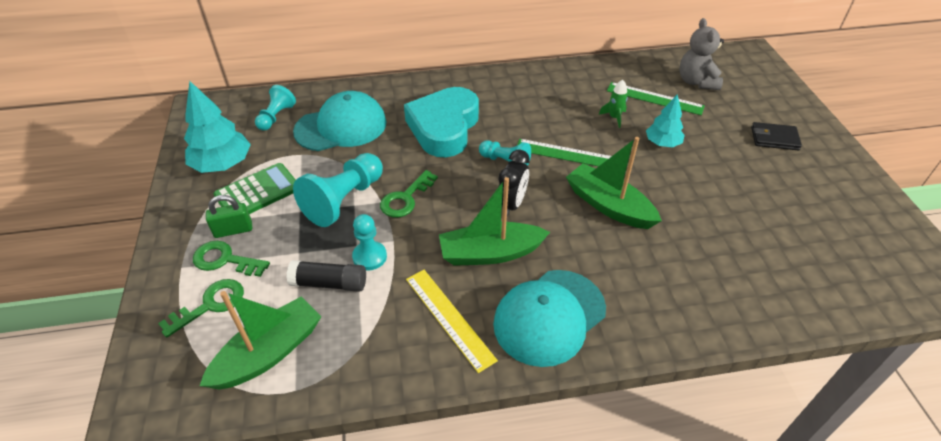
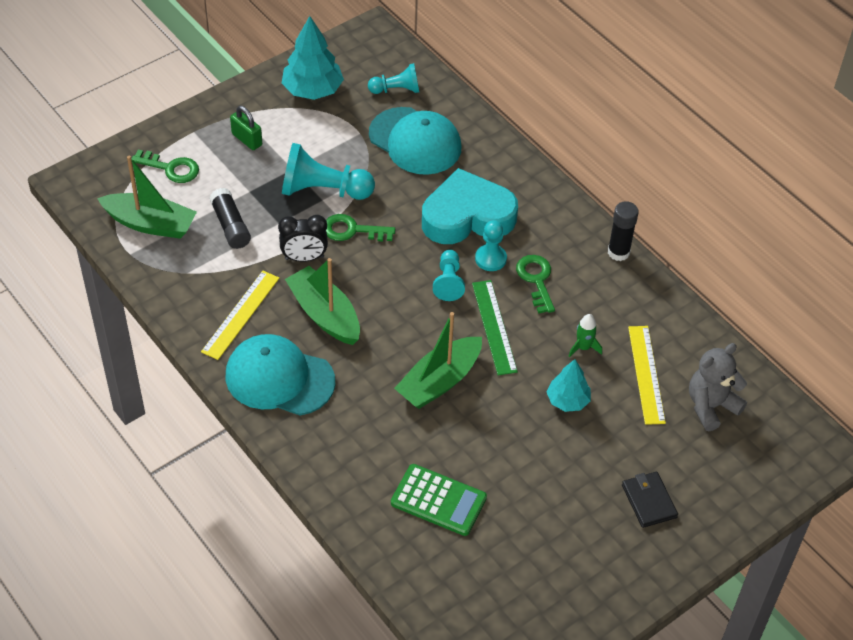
camera: 60 degrees right, 5 degrees up
(225, 260) = (215, 152): green key -> green key (536, 280)
(258, 192) = (296, 131): green calculator -> green calculator (438, 500)
(369, 257) = (272, 237): turquoise pawn -> turquoise pawn (490, 259)
(511, 204) = (393, 308): black clock -> black clock (304, 258)
(534, 71) = (618, 252): none -> black glue stick
(609, 206) = (439, 381): green boat -> green boat turned 150 degrees counterclockwise
(654, 98) = (646, 374): green ruler -> yellow ruler

